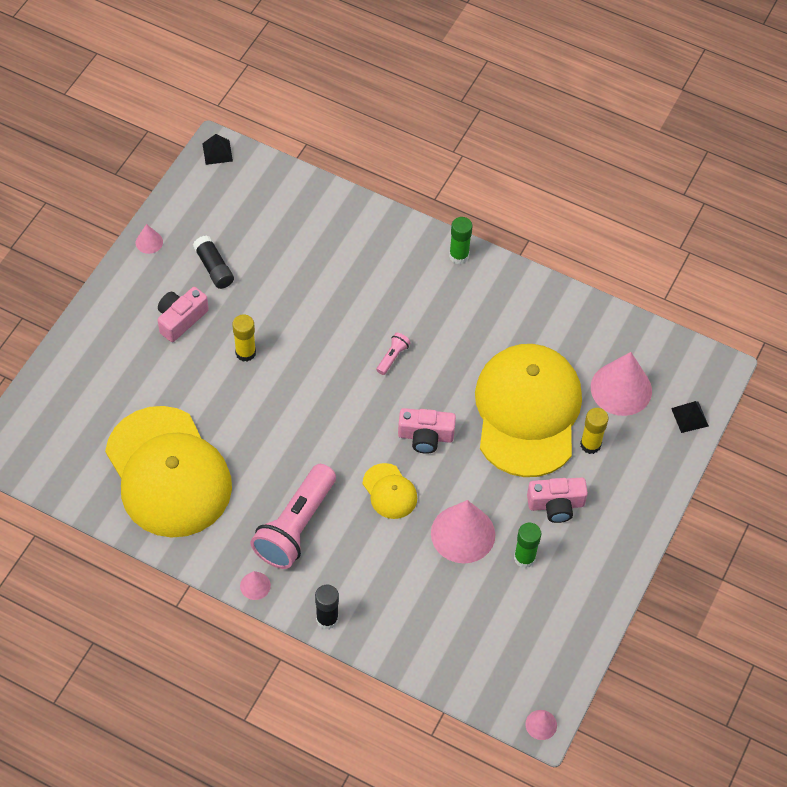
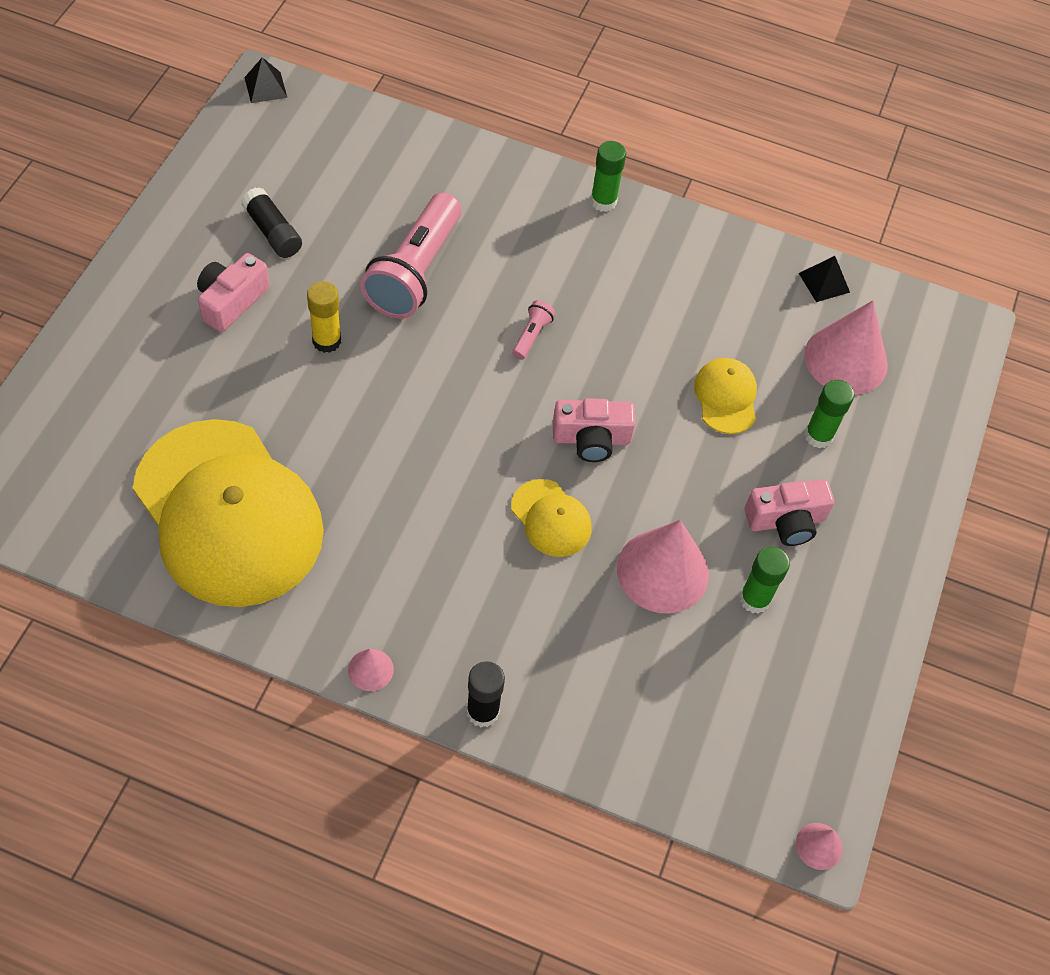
camera: 10 degrees left, 0 degrees up
(149, 242) = (180, 203): pink cone -> none
(296, 526) = (422, 577): pink flashlight -> pink flashlight (415, 272)
(527, 412) = (726, 397): yellow cap -> yellow cap, size x0.42
(590, 444) = (818, 436): yellow glue stick -> green glue stick
(690, 417) = (943, 391): black pyramid -> black pyramid (824, 282)

